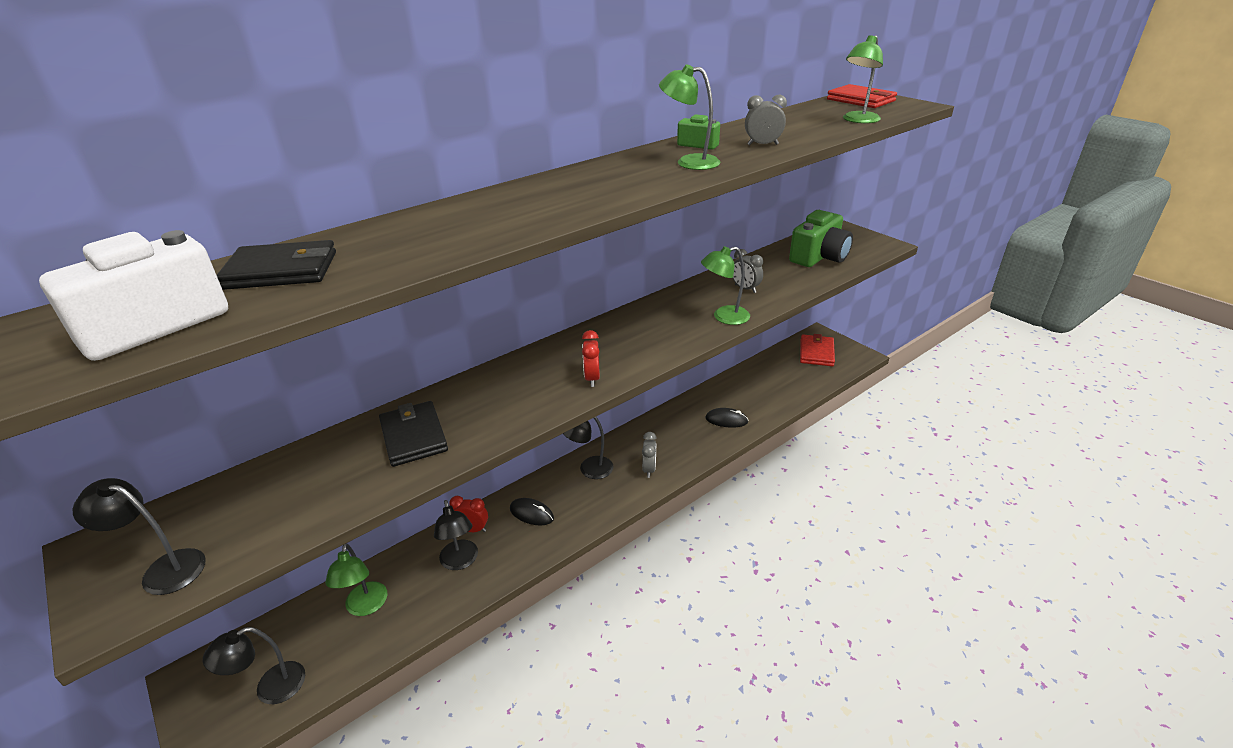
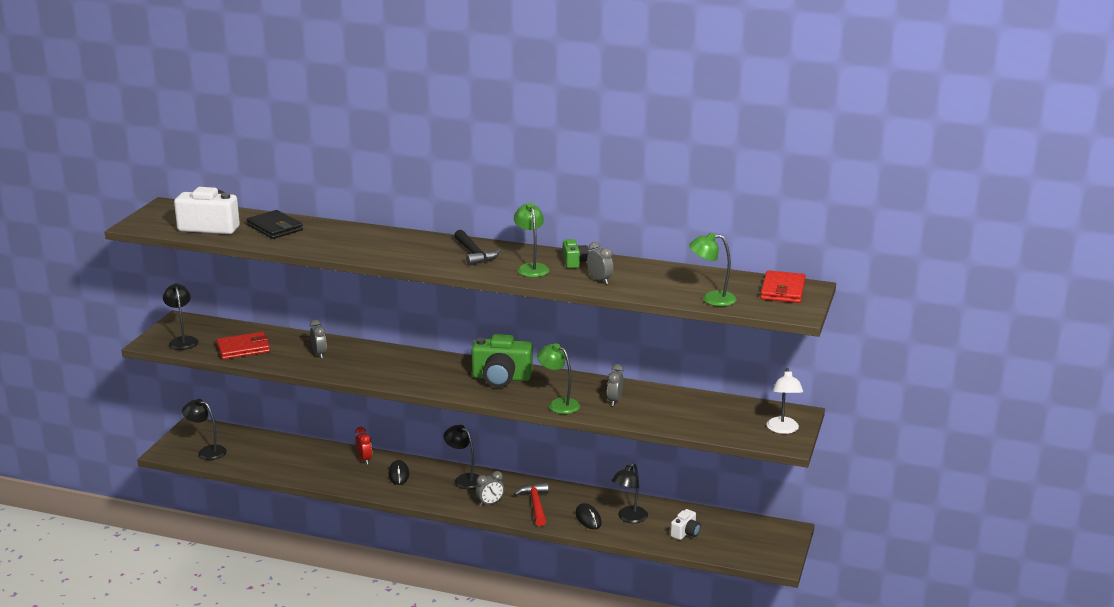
camera: 55 degrees right, 10 degrees down
(365, 607) = (276, 452): green lamp -> none
(413, 436) = (319, 354): black wallet -> grey clock
(460, 561) = (335, 467): black lamp -> black lamp (629, 518)
(592, 378) = (427, 383): red clock -> none
(606, 177) = (474, 254): none -> black hammer
(677, 441) = (535, 505): none -> red hammer
(788, 379) = (685, 533): none -> white camera
(816, 352) = (752, 536): red wallet -> red wallet (243, 348)
(819, 257) = (717, 418): green camera -> green camera (501, 378)
(861, 240) = (783, 429): none -> white lamp

